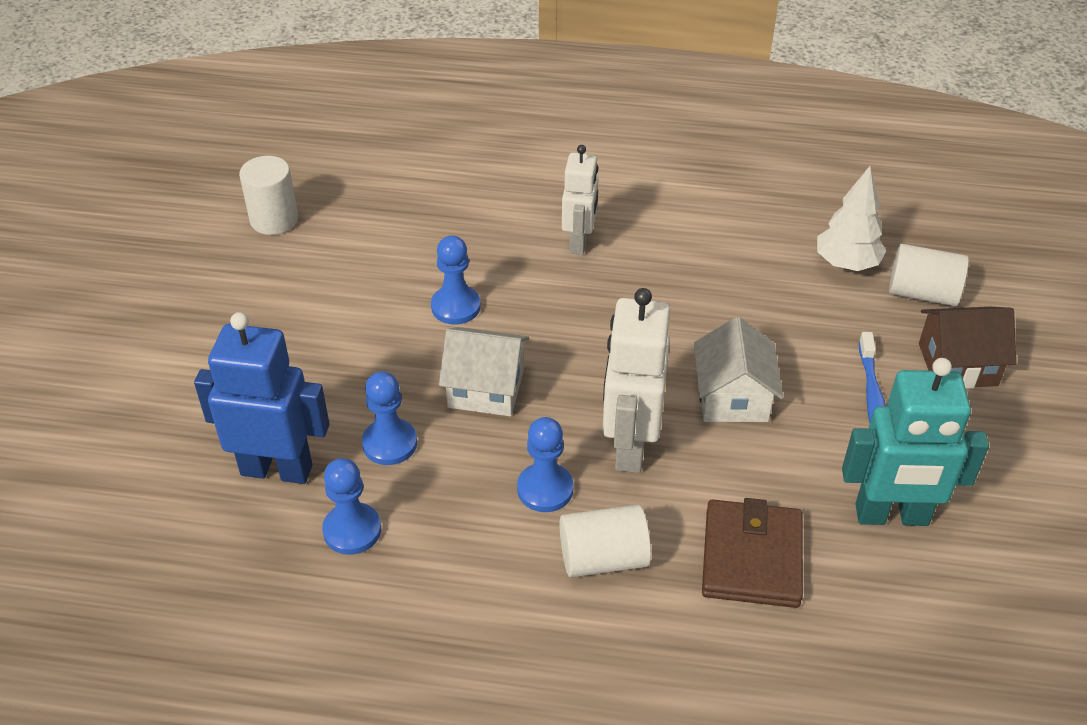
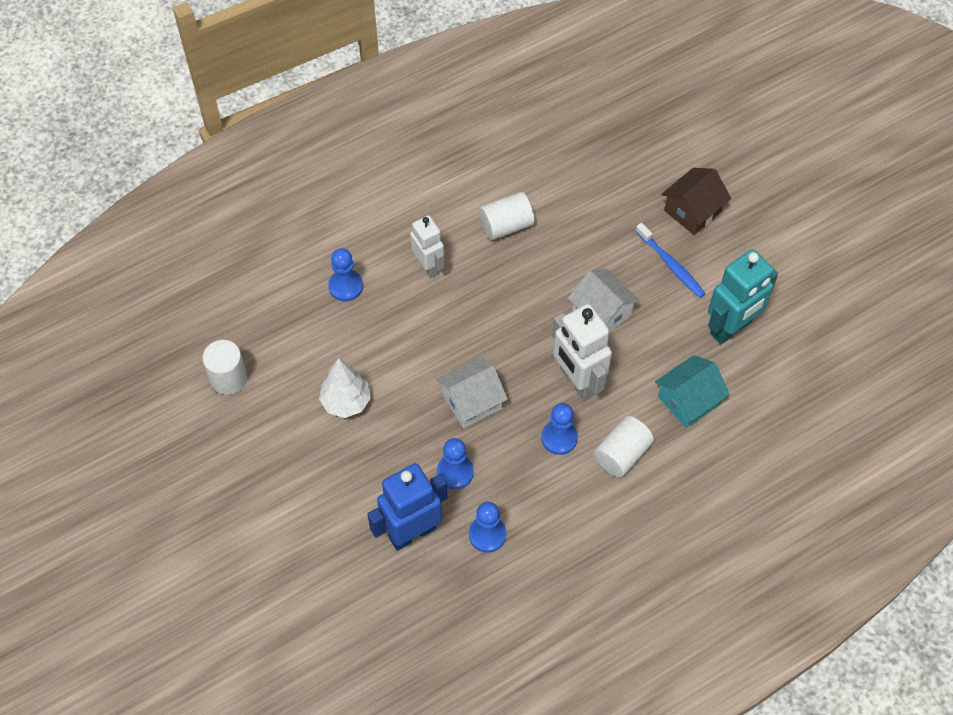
camera: 40 degrees left, 15 degrees up
(456, 307) = (402, 361): blue pawn -> blue pawn (346, 286)
(752, 557) = (688, 400): brown wallet -> turquoise house
(846, 264) = (586, 180): white tree -> white tree (346, 402)
(922, 293) = (640, 174): white cylinder -> white cylinder (506, 225)

